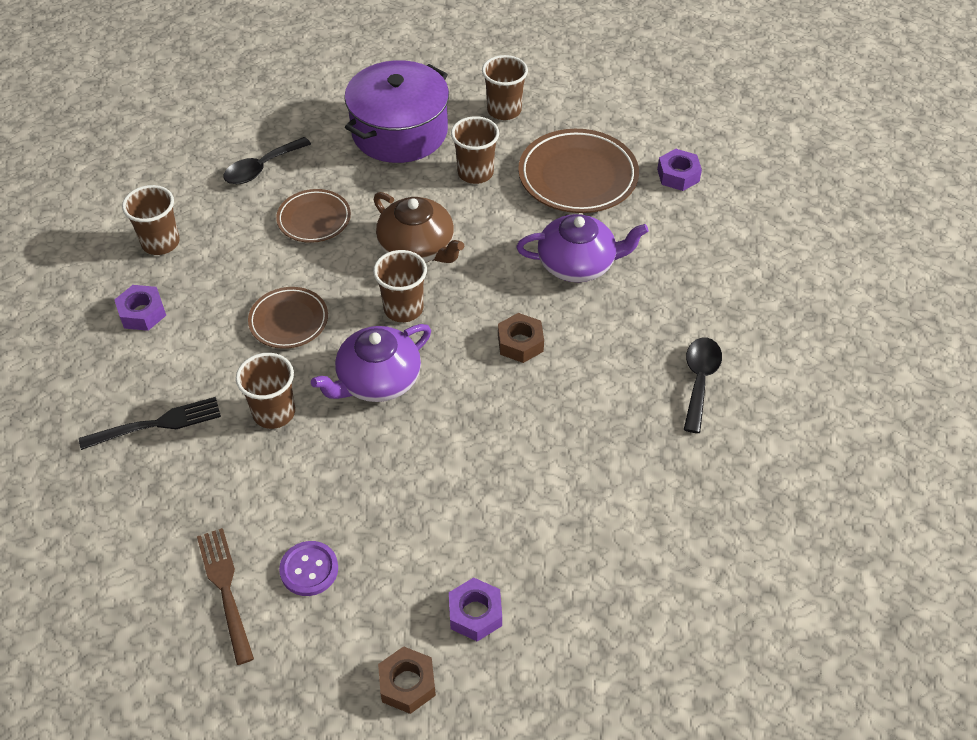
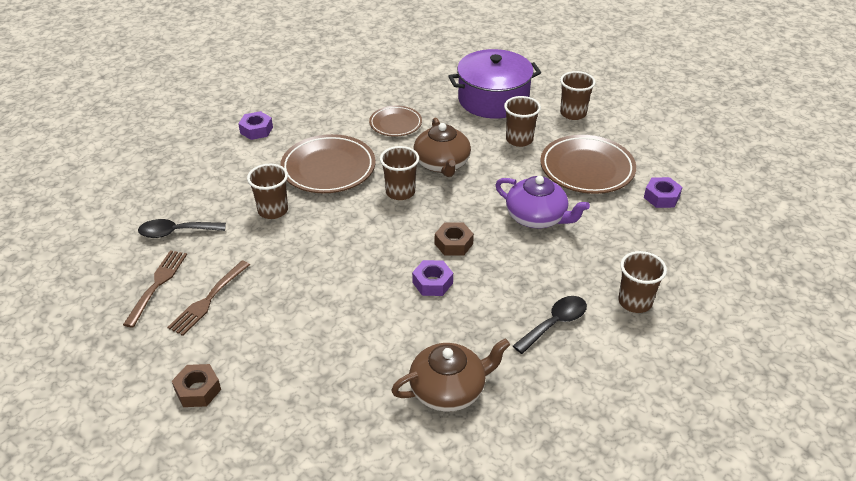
camera: 35 degrees right, 10 degrees down
(156, 424) = (207, 186): black fork -> none
(161, 243) = (300, 101): brown cup -> brown cup (635, 302)
(261, 168) = (392, 87): black spoon -> black spoon (176, 232)
(289, 321) = (328, 168): brown plate -> brown plate, size x1.68
(309, 569) = (209, 299): purple button -> brown fork
(377, 380) = (347, 222): purple teapot -> none
(475, 613) = (274, 376): purple nut -> purple nut (432, 283)
(664, 515) = (449, 390): none -> brown teapot

